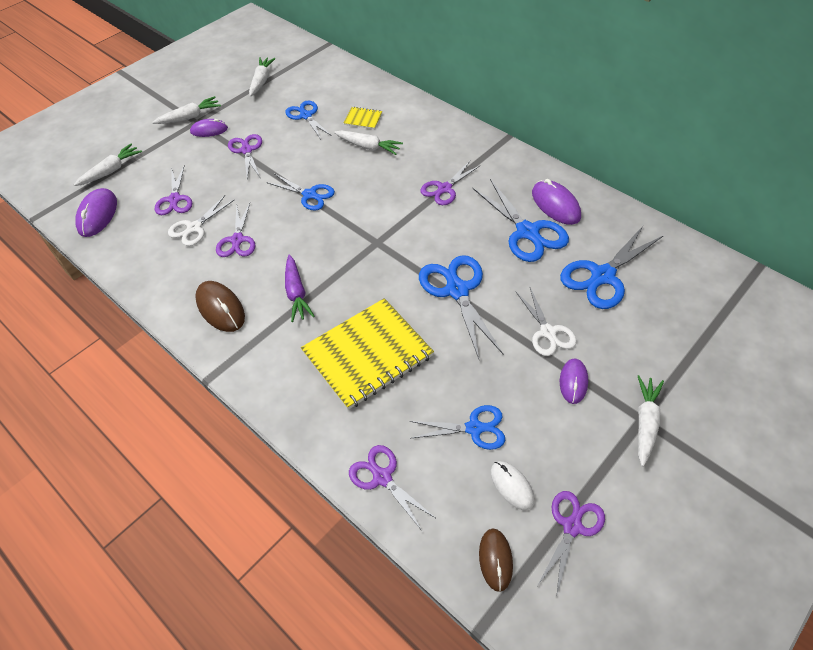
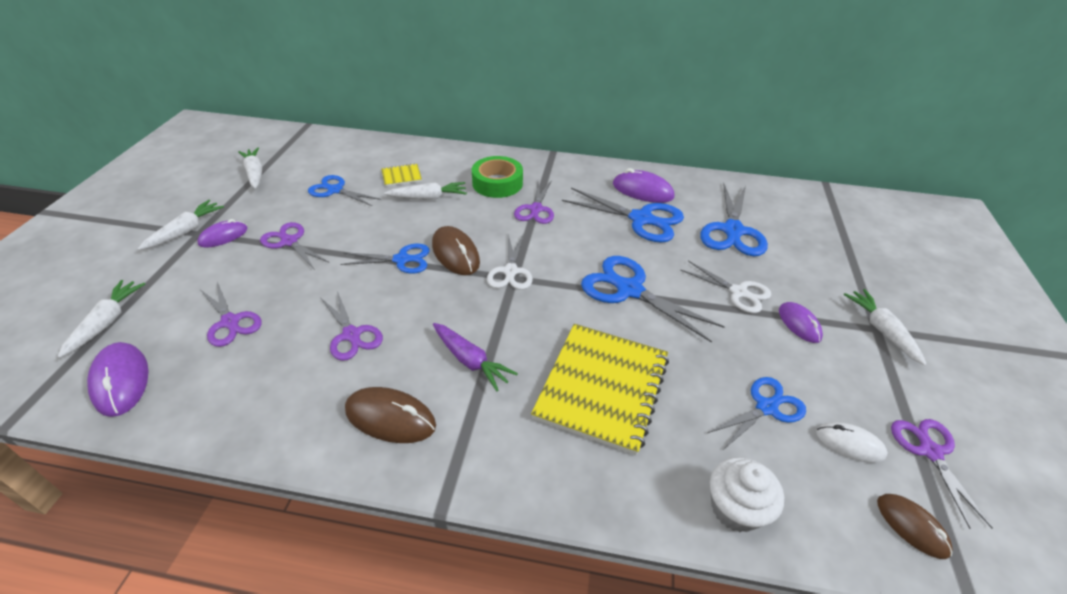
camera: 35 degrees left, 10 degrees down
(194, 228) = (283, 343): white scissors -> white scissors (510, 271)
(350, 205) = (455, 254): none -> brown mouse
(382, 477) = (735, 508): purple scissors -> white cupcake
(433, 152) = (497, 183): none -> green tape

